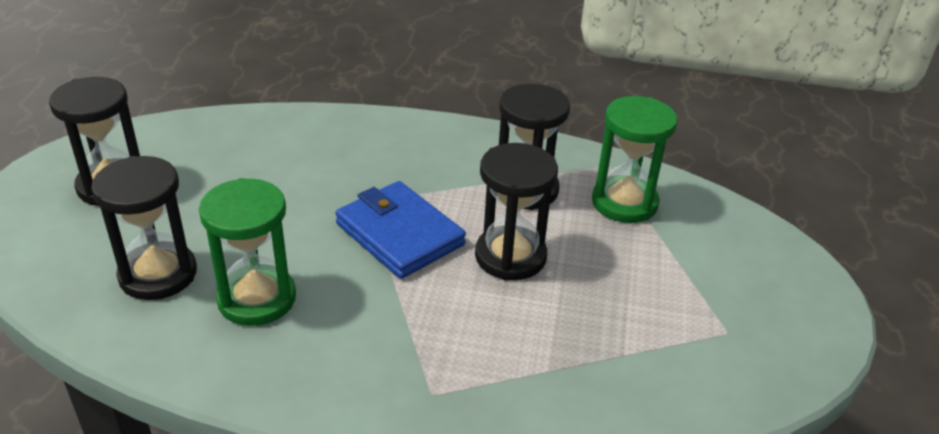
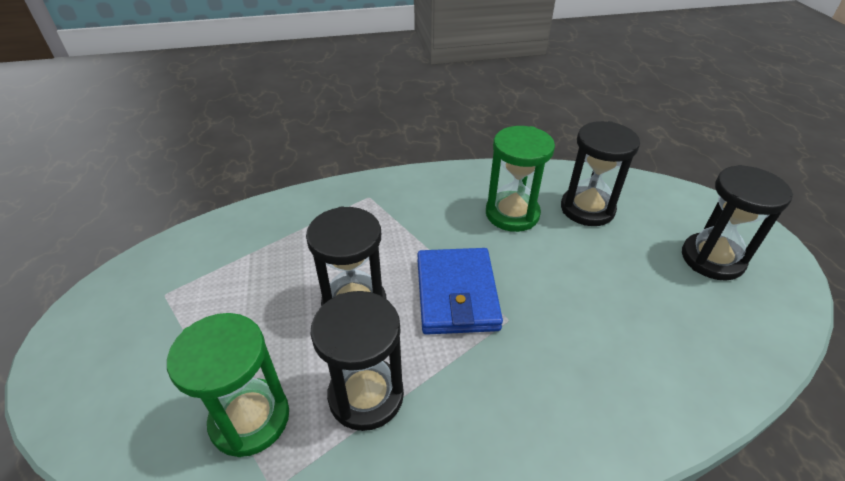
camera: 160 degrees right, 5 degrees up
(399, 234) = (457, 294): blue wallet -> blue wallet turned 60 degrees clockwise

